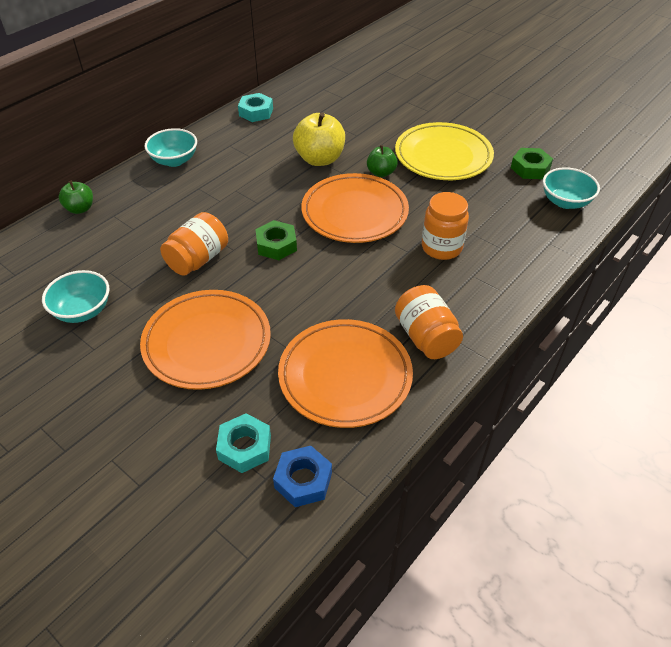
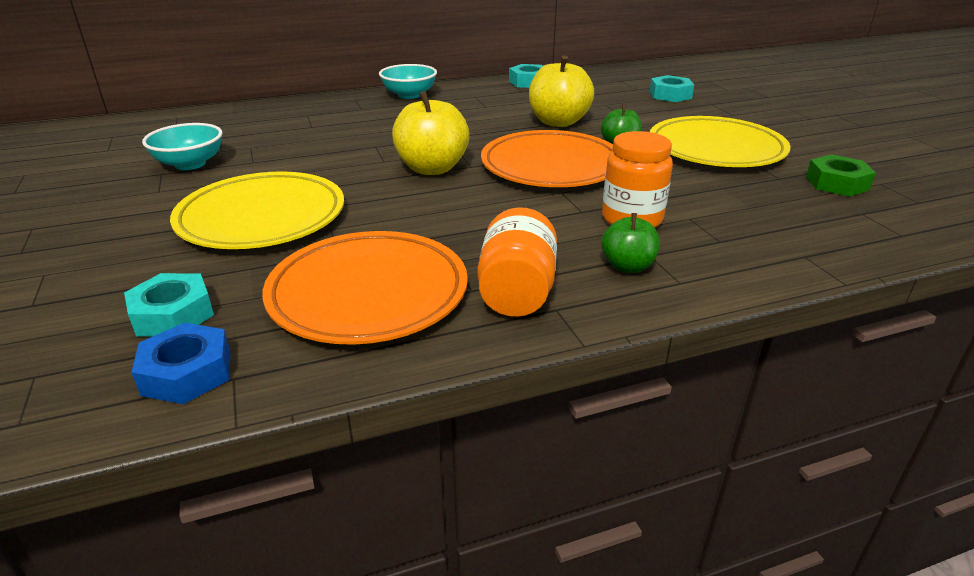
camera: 30 degrees right, 15 degrees down
(80, 209) = (286, 105): green apple -> green apple (627, 266)
(198, 259) = (340, 158): orange jar -> none
(207, 343) = (262, 218): orange plate -> yellow plate
(276, 245) = (432, 168): green nut -> yellow apple
(372, 99) = (670, 95): none -> turquoise nut
(565, 202) = (869, 224): turquoise bowl -> none

